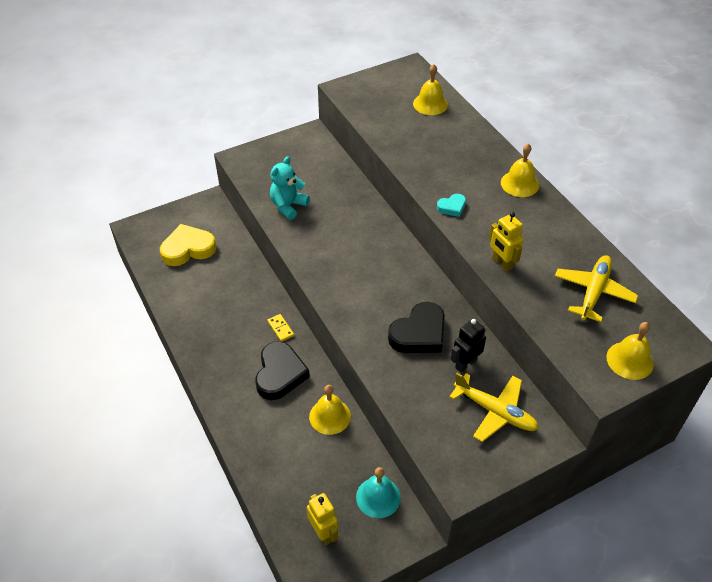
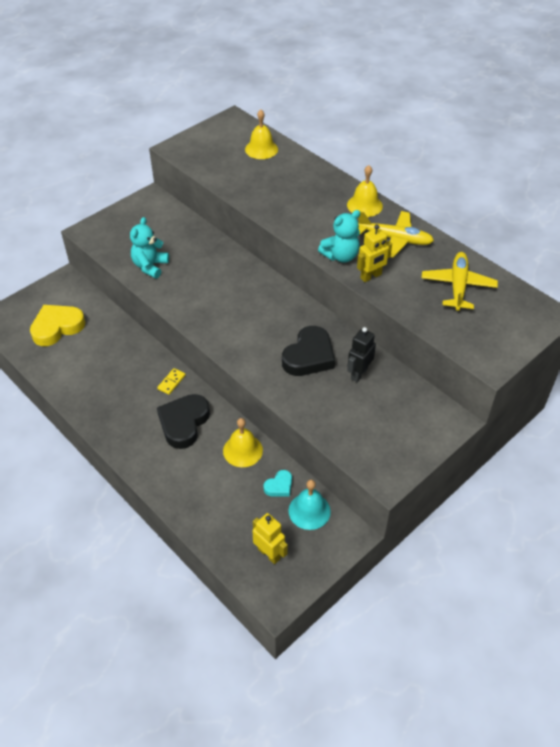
camera: 15 degrees left, 0 degrees up
(280, 328) = (171, 382): yellow domino -> yellow domino turned 75 degrees clockwise
(280, 374) = (184, 423): black heart -> black heart turned 150 degrees counterclockwise
(452, 207) = (311, 236): turquoise heart -> turquoise heart (279, 486)
(476, 234) = (340, 256): none -> turquoise teddy bear
(495, 411) = (397, 409): yellow plane -> yellow plane (395, 239)
(502, 263) = (371, 276): yellow robot -> yellow robot turned 75 degrees counterclockwise
(629, 360) = (506, 336): yellow bell -> none

